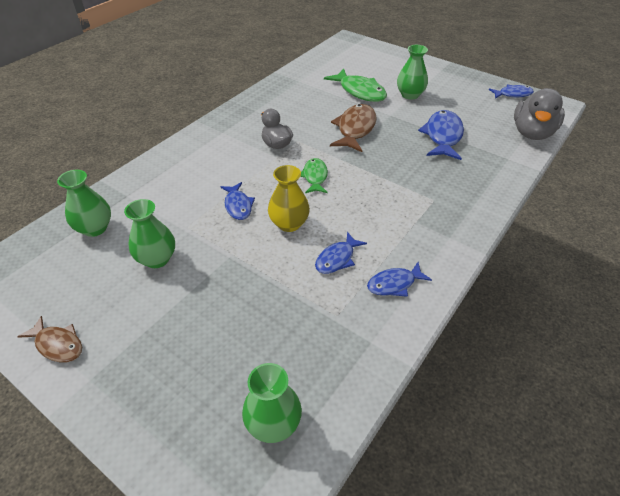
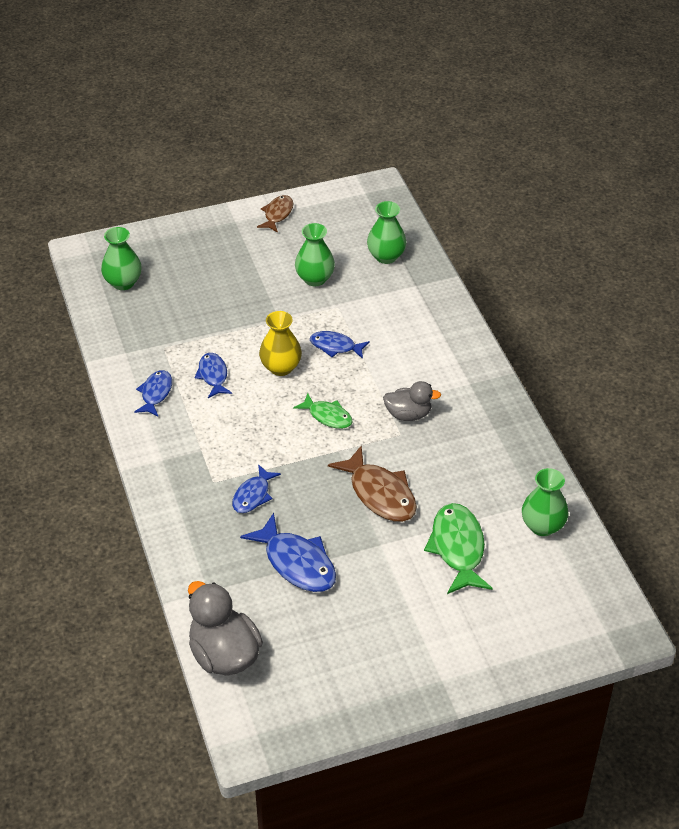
camera: 125 degrees right, 0 degrees up
(58, 344) = (277, 214): brown fish -> brown fish turned 135 degrees clockwise
(360, 91) = (458, 548): green fish -> green fish turned 90 degrees clockwise
(410, 95) = (407, 594): green vase -> green vase (542, 526)
(513, 94) = (313, 712): blue fish -> blue fish (253, 495)

